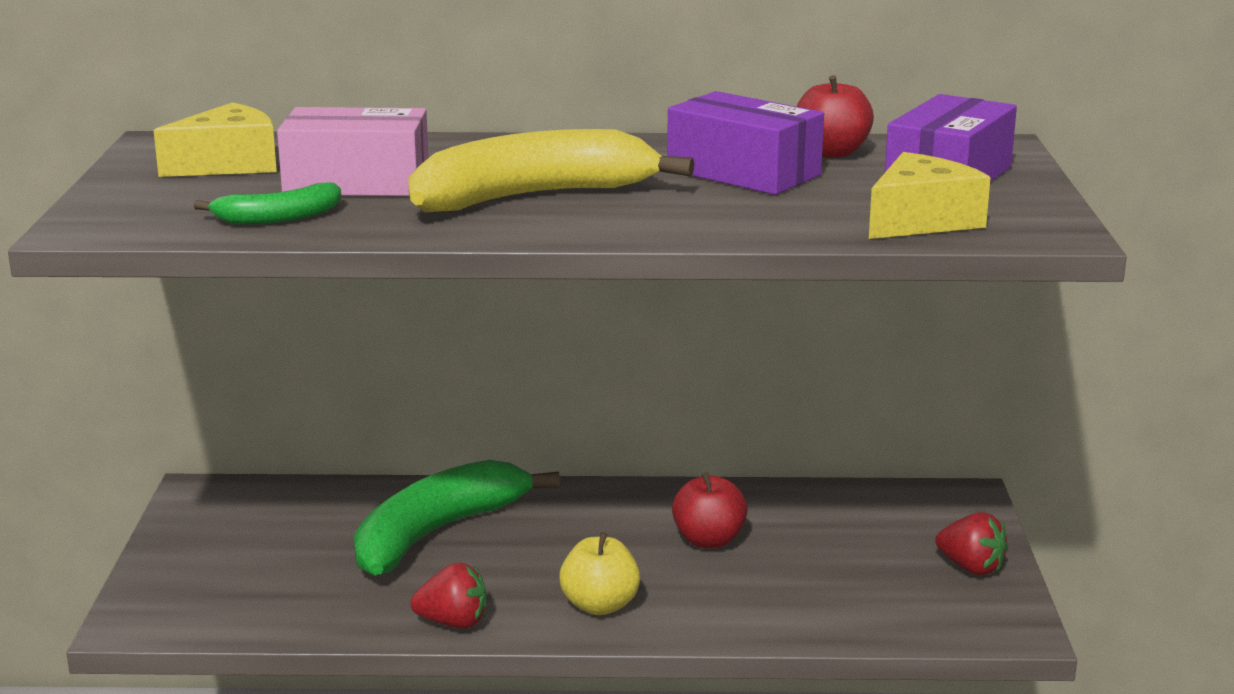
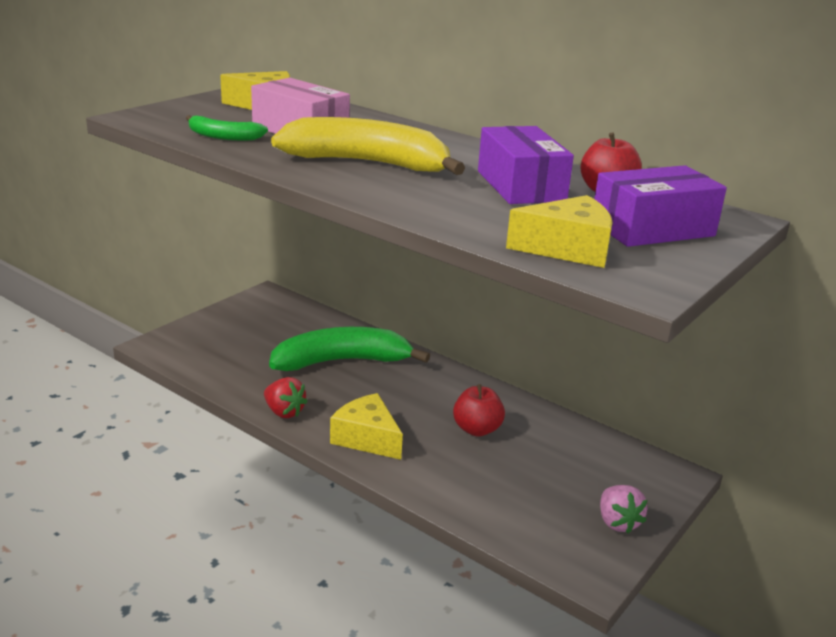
camera: 35 degrees right, 5 degrees up
(600, 605) = (367, 438): yellow apple -> yellow cheese
(971, 567) = (617, 522): red strawberry -> pink strawberry

